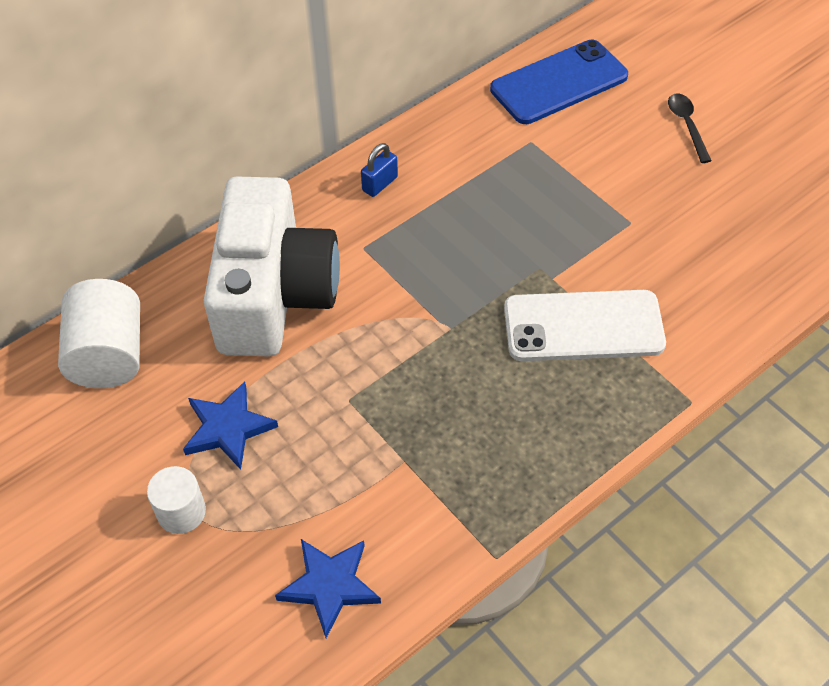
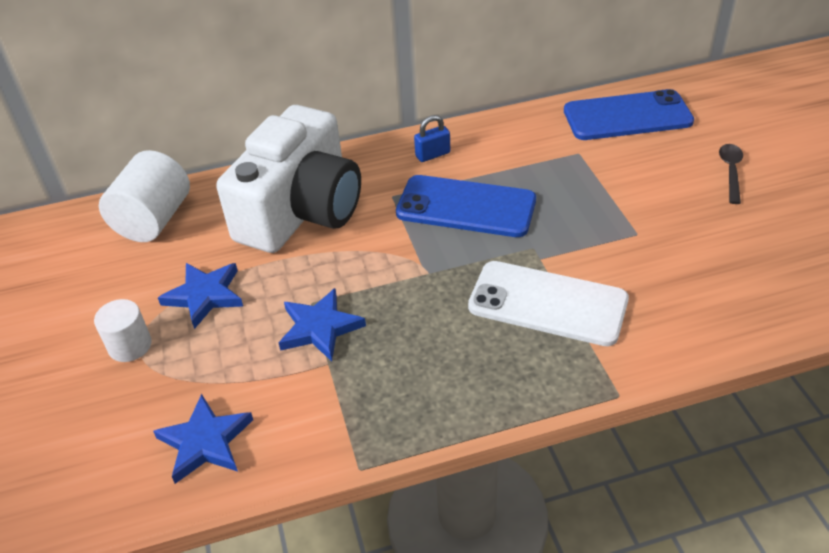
camera: 25 degrees right, 10 degrees down
(374, 425) = (320, 328): none -> blue star
(448, 239) = (466, 207): none -> blue phone

